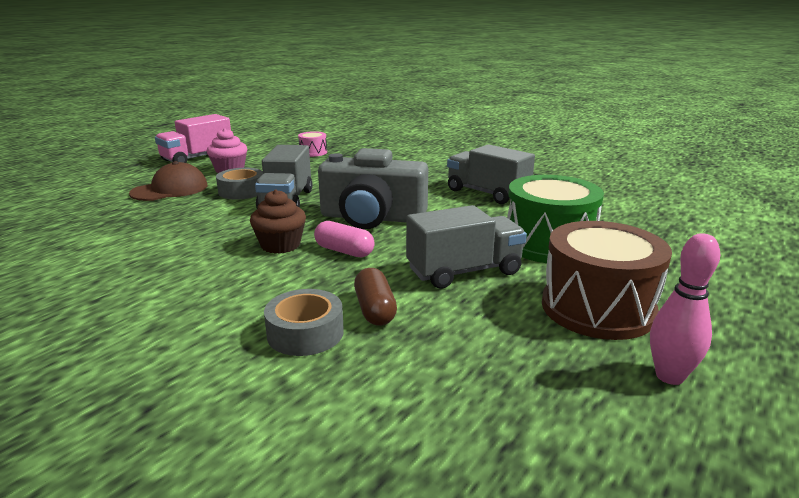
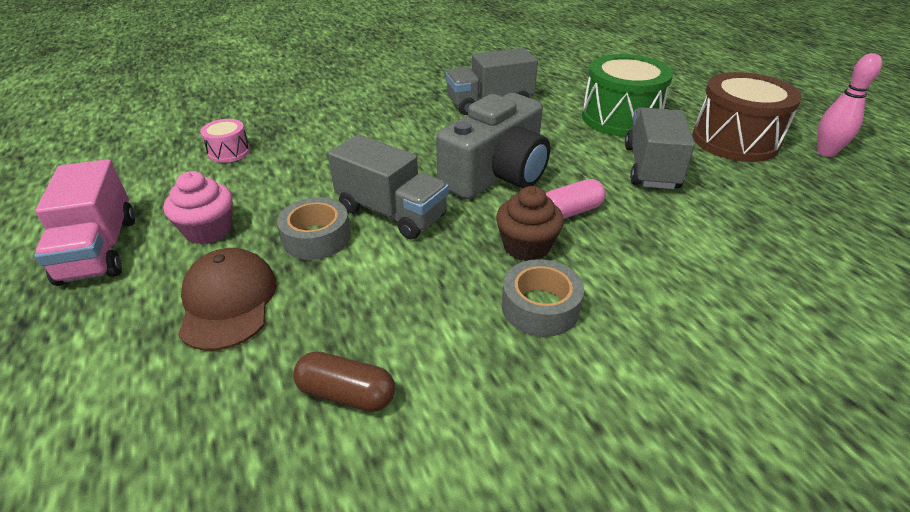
camera: 60 degrees left, 15 degrees up
(305, 333) = (734, 276): grey tape -> grey tape (540, 307)
(375, 310) = (703, 229): brown capsule -> brown capsule (346, 394)

